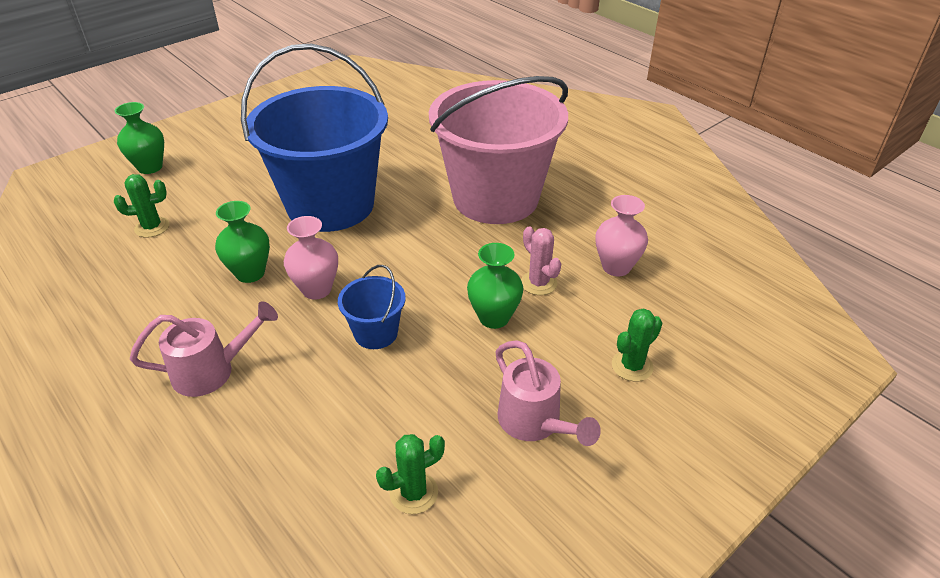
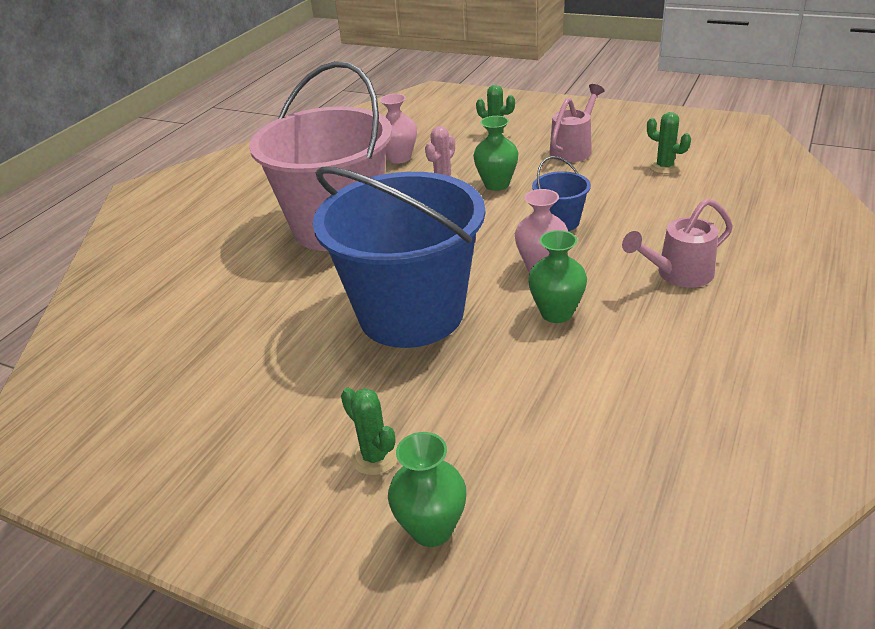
camera: 110 degrees left, 5 degrees down
(152, 227) = (553, 430): green cactus -> green cactus (375, 457)
(212, 371) = (678, 274): pink watering can -> pink watering can turned 75 degrees counterclockwise

